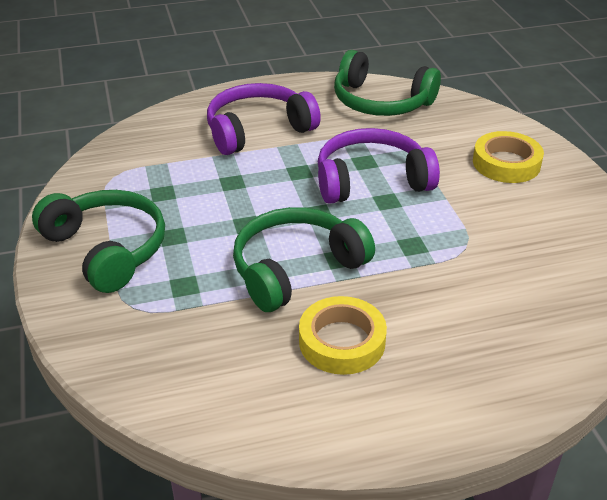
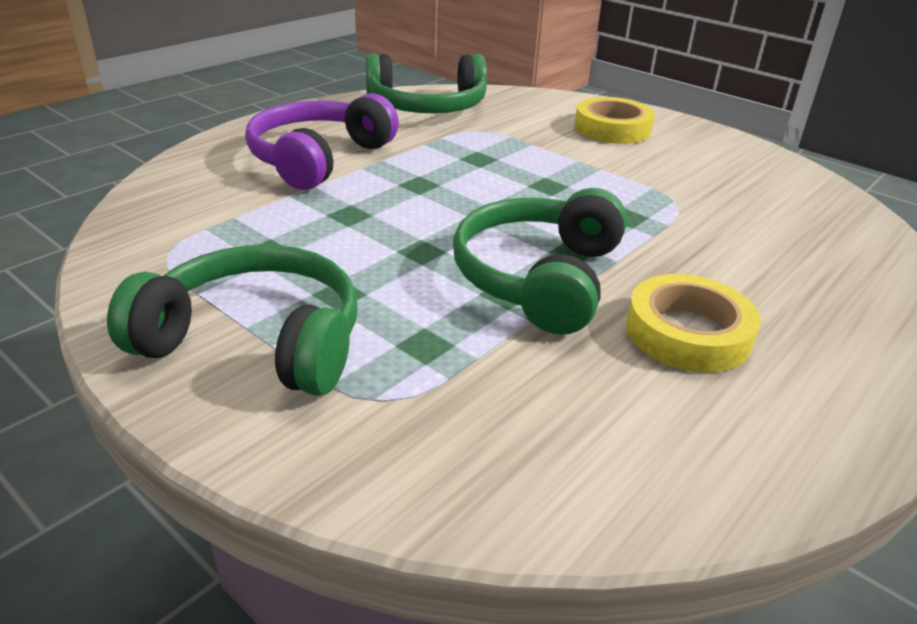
camera: 35 degrees left, 5 degrees down
(371, 180) = (507, 172): purple headphones -> none

